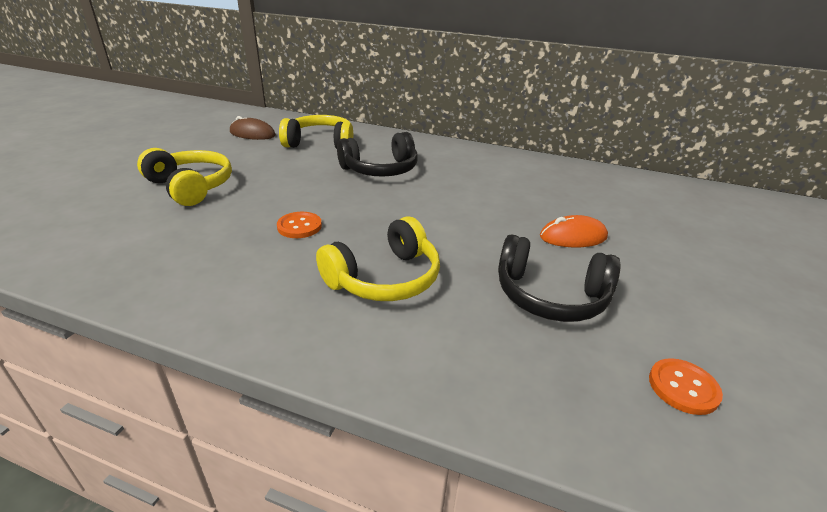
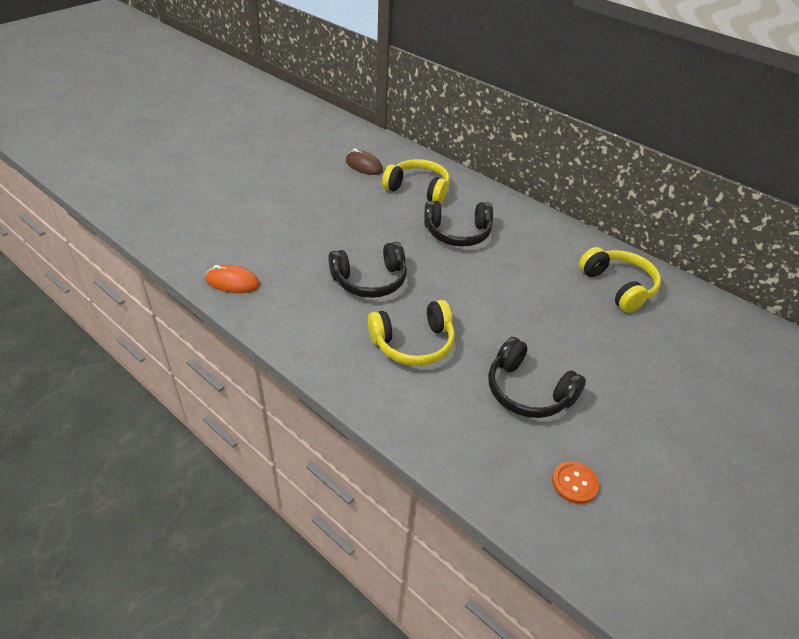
camera: 20 degrees right, 10 degrees up
(190, 187) = (301, 221): yellow headphones -> yellow headphones (618, 286)
(299, 226) = (370, 280): orange button -> black headphones
(573, 237) = (584, 345): orange mouse -> orange mouse (233, 282)

